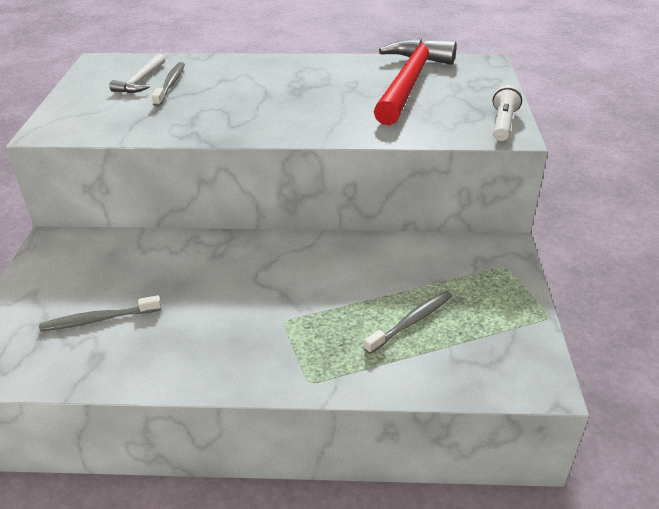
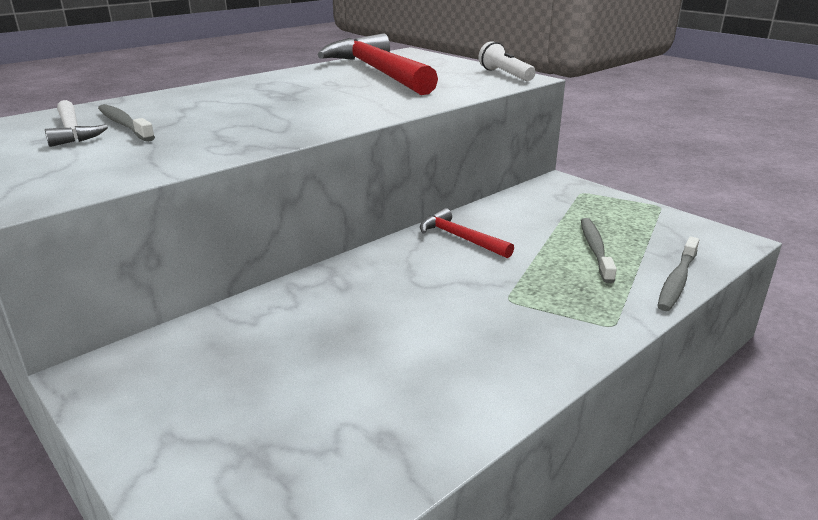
camera: 45 degrees left, 10 degrees down
(98, 319) = (319, 405): grey toothbrush -> grey toothbrush (677, 281)
(338, 257) = (460, 238): none -> red hammer

